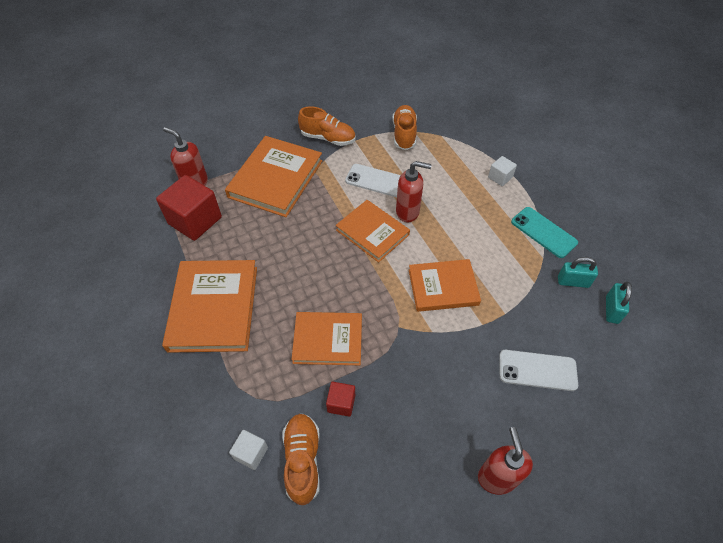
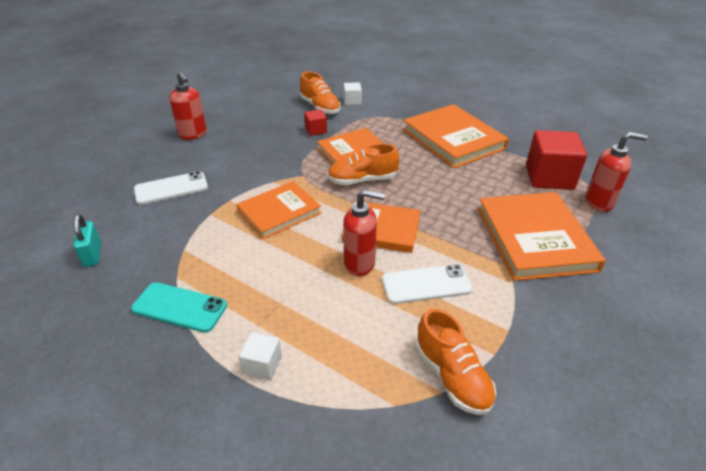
camera: 150 degrees right, 15 degrees down
(328, 138) = (544, 316): orange shoe -> orange shoe (362, 180)
(408, 212) = (360, 264): red soap dispenser -> red soap dispenser turned 150 degrees counterclockwise
(573, 282) = (138, 265): turquoise padlock -> none

